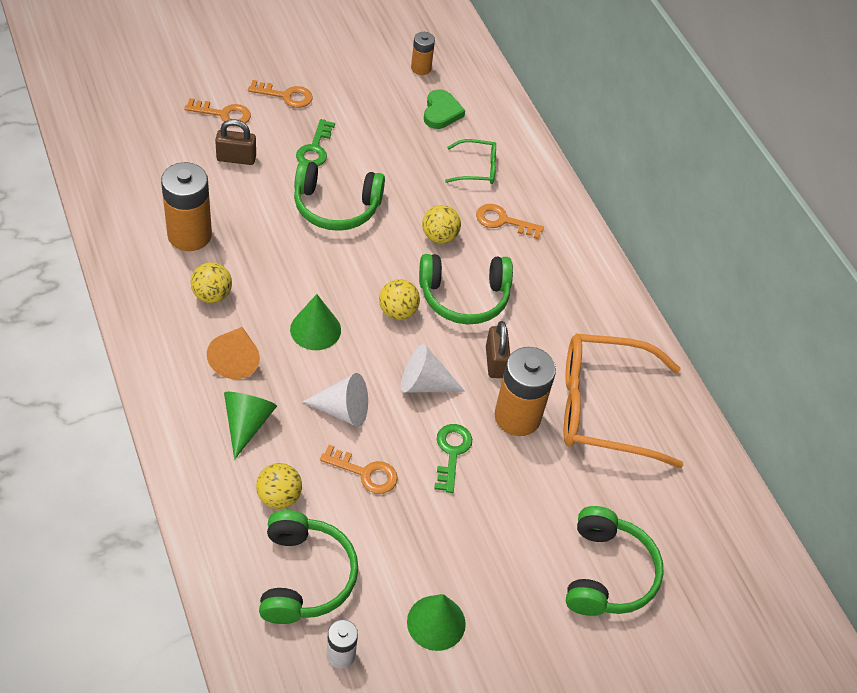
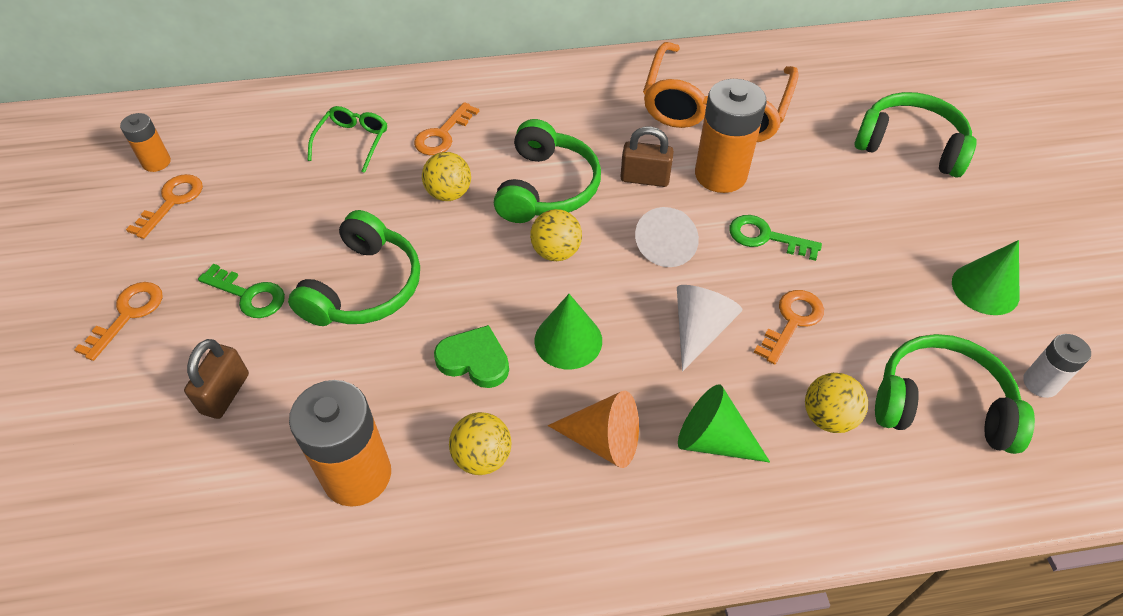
camera: 70 degrees left, 0 degrees up
(223, 114) = (124, 399): orange key -> orange key (172, 202)
(441, 112) = (245, 157): green heart -> green heart (474, 360)

